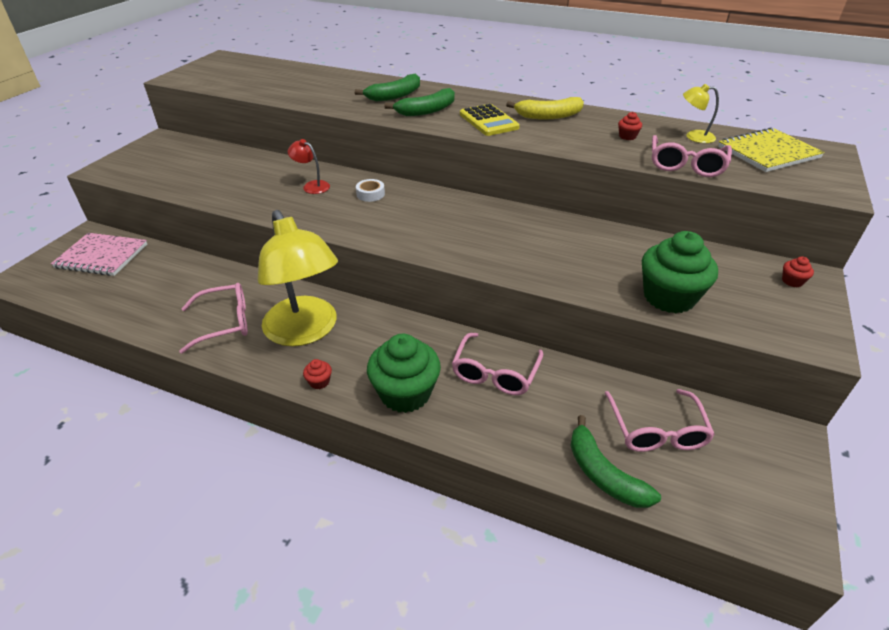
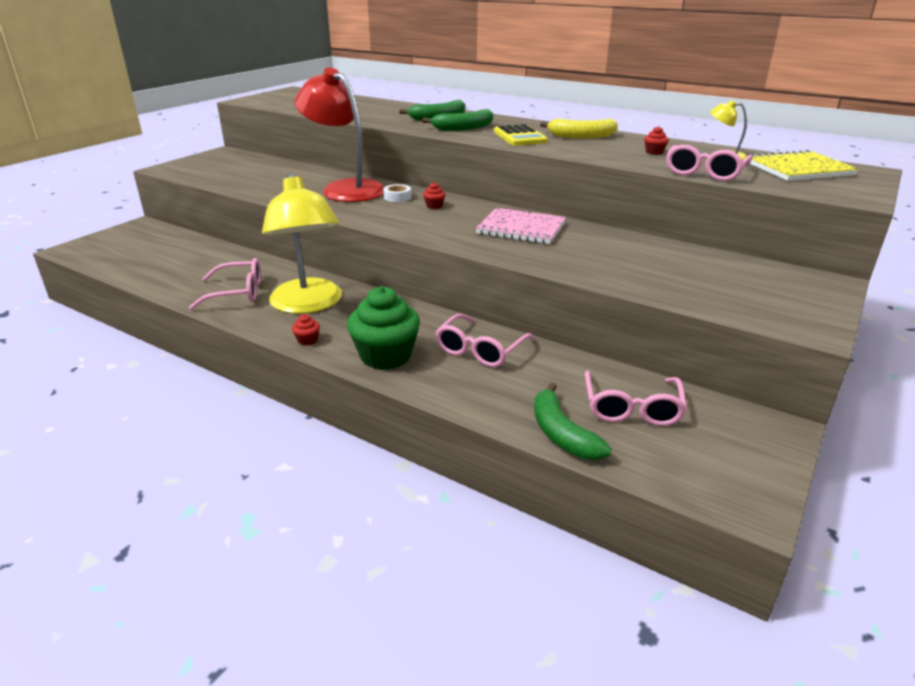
camera: 10 degrees right, 10 degrees down
(102, 256) = (147, 240): pink notebook -> pink notebook (521, 228)
(312, 186) = (345, 189): red lamp -> red lamp, size x2.43
(669, 297) = (664, 285): green cupcake -> none
(792, 281) = (805, 284): red cupcake -> red cupcake (434, 206)

